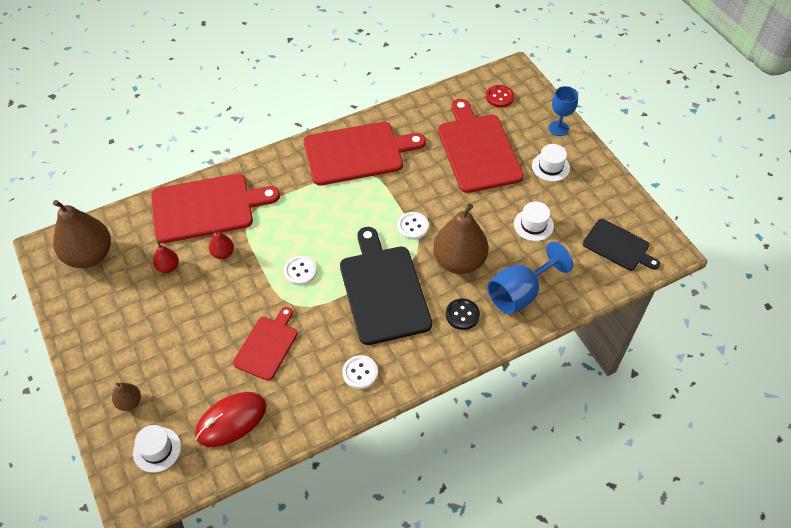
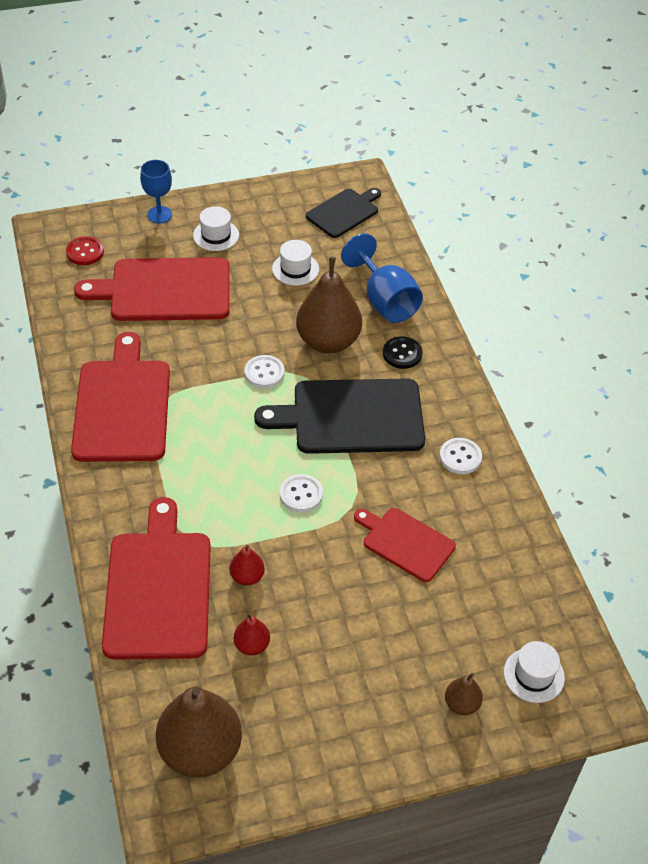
camera: 80 degrees left, 5 degrees down
(231, 420) = (504, 591): red mouse -> none

